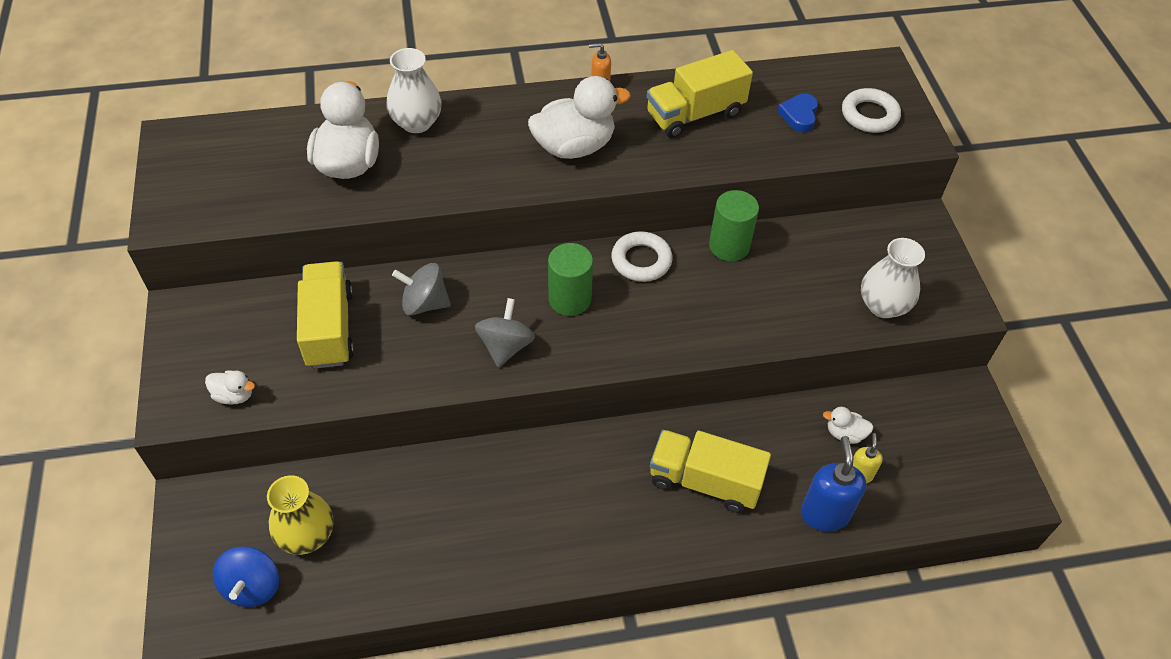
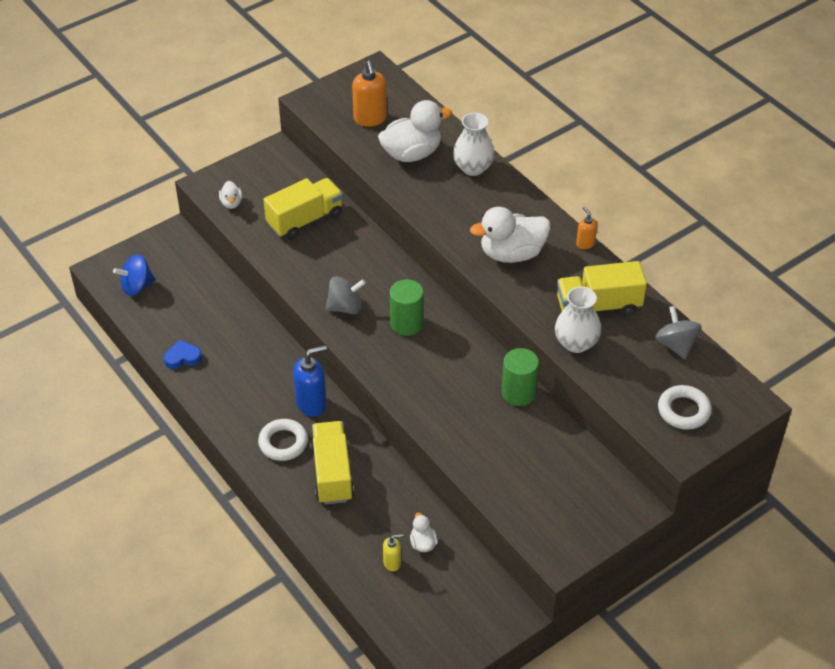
camera: 65 degrees right, 5 degrees down
(255, 176) = (370, 119): none -> orange soap dispenser
(307, 535) = (181, 294): yellow vase -> none
(424, 303) = (353, 254): grey spinning top -> grey spinning top (675, 345)
(574, 147) = (512, 253): white duck -> white duck turned 120 degrees clockwise
(641, 260) = (468, 348): white ring -> white ring (283, 443)
(695, 114) = (598, 306): yellow truck -> yellow truck turned 45 degrees counterclockwise
(799, 115) = (647, 367): blue heart -> blue heart (182, 357)
(824, 514) = (346, 551): blue soap dispenser -> blue soap dispenser (312, 404)
(883, 305) = (524, 504): white vase -> white vase (576, 343)

